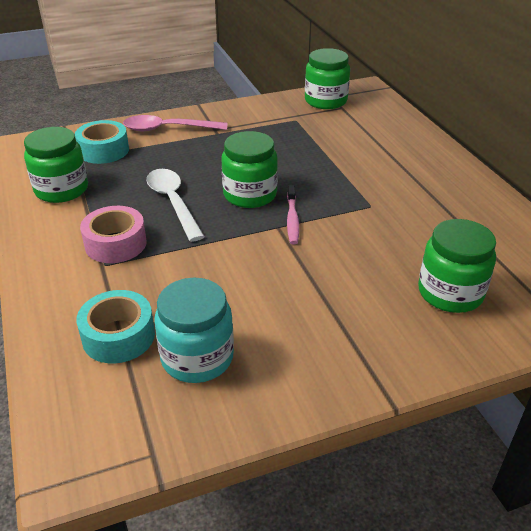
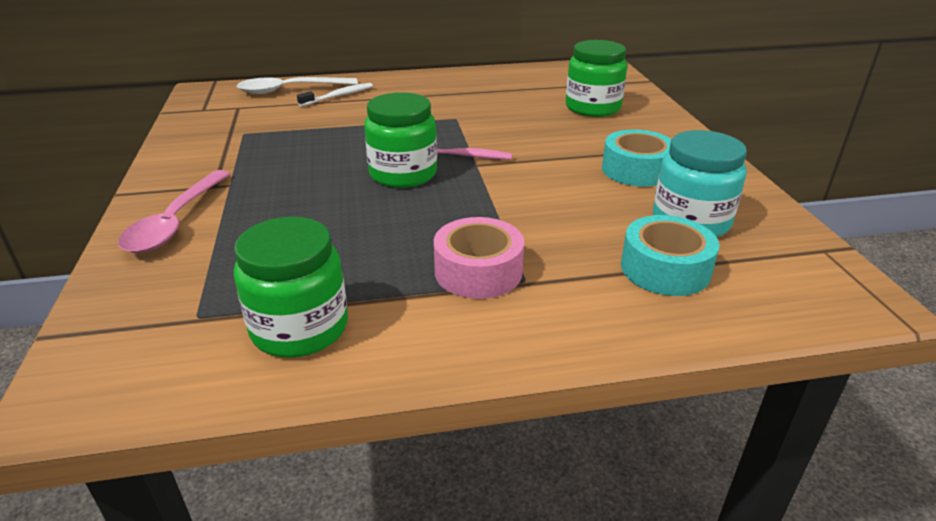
camera: 80 degrees left, 5 degrees down
(104, 150) = (194, 284): turquoise tape -> turquoise tape (636, 170)
(173, 202) = (394, 225): white spoon -> white spoon (290, 90)
(325, 101) = (212, 113): green jar -> none
(389, 142) = (338, 96): none -> white toothbrush

